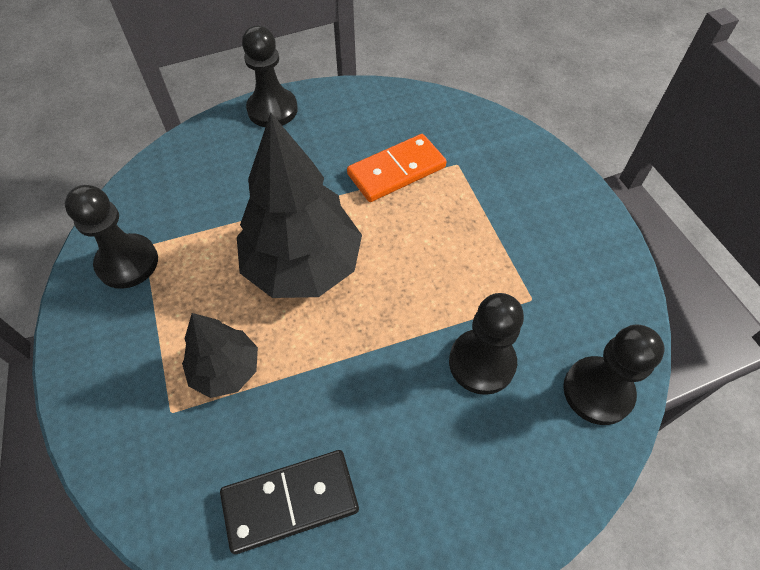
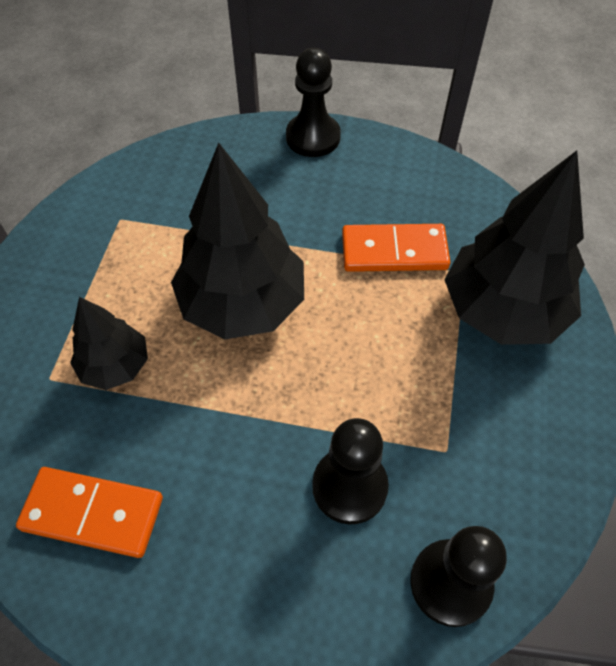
camera: 30 degrees right, 0 degrees up
(127, 263) = (97, 227): black pawn -> none
(290, 502) = (92, 513): black domino -> orange domino
(503, 178) = (503, 310): none -> black tree

